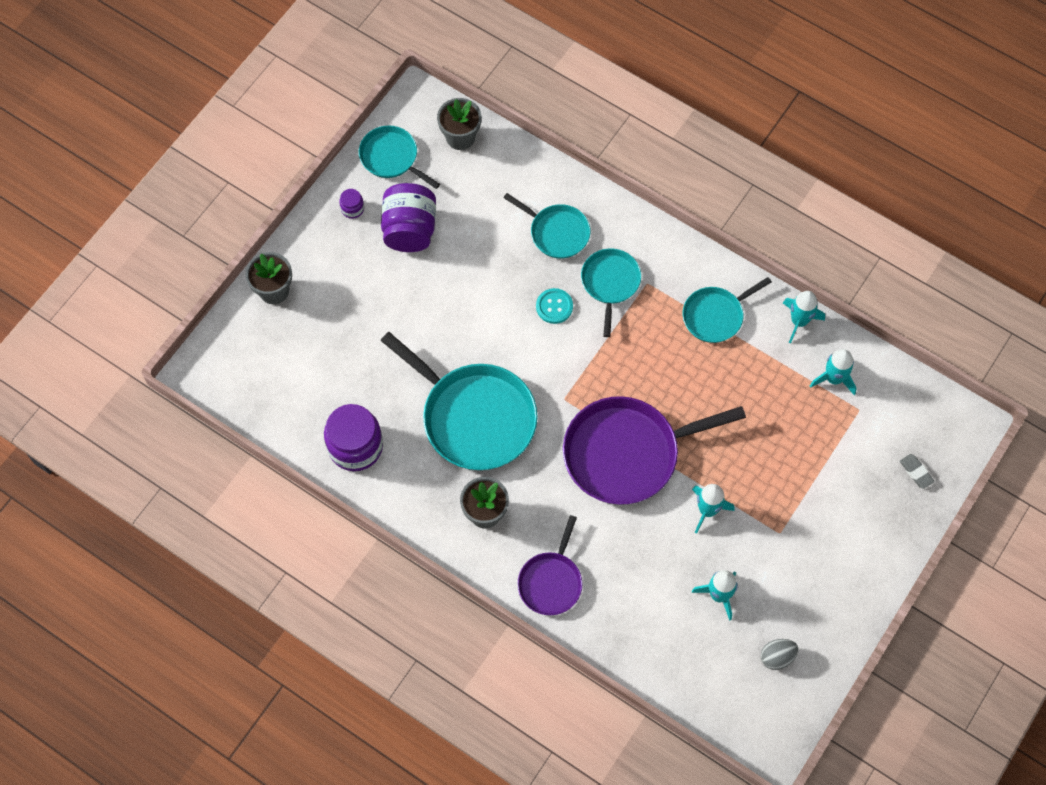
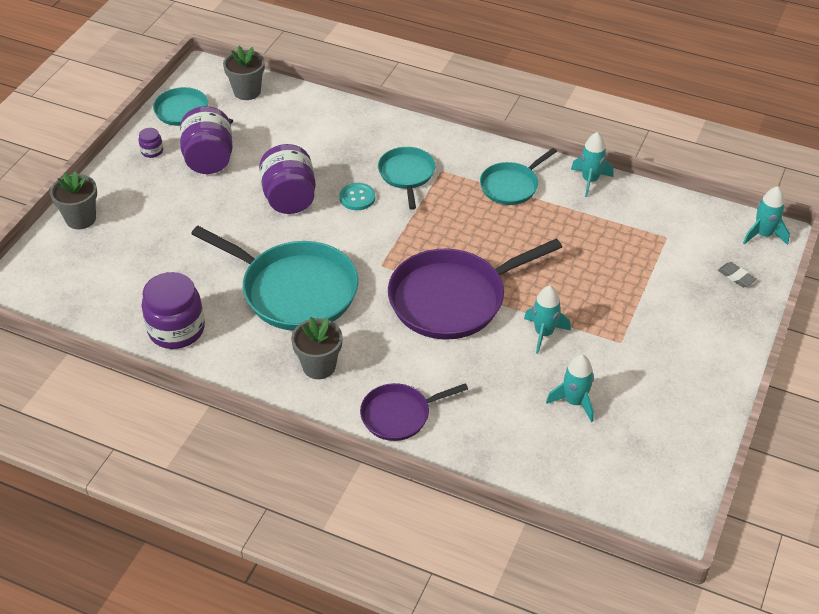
camera: 10 degrees left, 20 degrees down
(485, 296) = (289, 198): none -> purple jar
(551, 582) = (399, 415): purple pan -> purple pan turned 60 degrees clockwise
(557, 232) = (349, 145): turquoise pan -> none
(777, 657) = (649, 447): grey egg -> none
(833, 378) = (635, 217): turquoise rocket -> turquoise rocket (763, 235)

